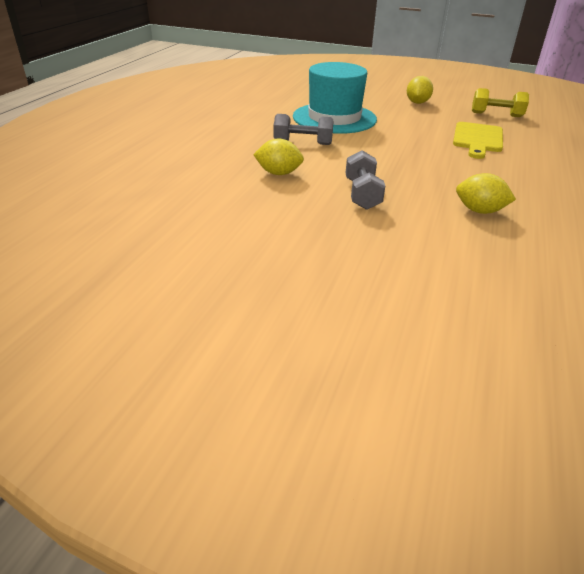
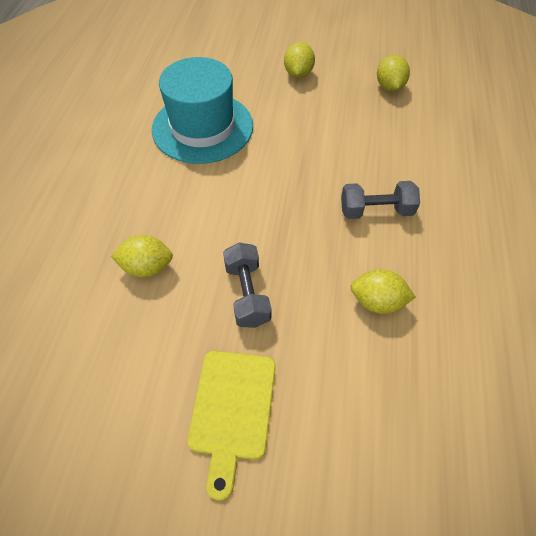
camera: 10 degrees left, 20 degrees up
(303, 143) = (169, 192): grey dumbbell -> grey dumbbell (376, 211)
(477, 139) = (370, 146): yellow cutting board -> yellow cutting board (232, 410)
(496, 115) = (389, 86): yellow dumbbell -> yellow lemon

